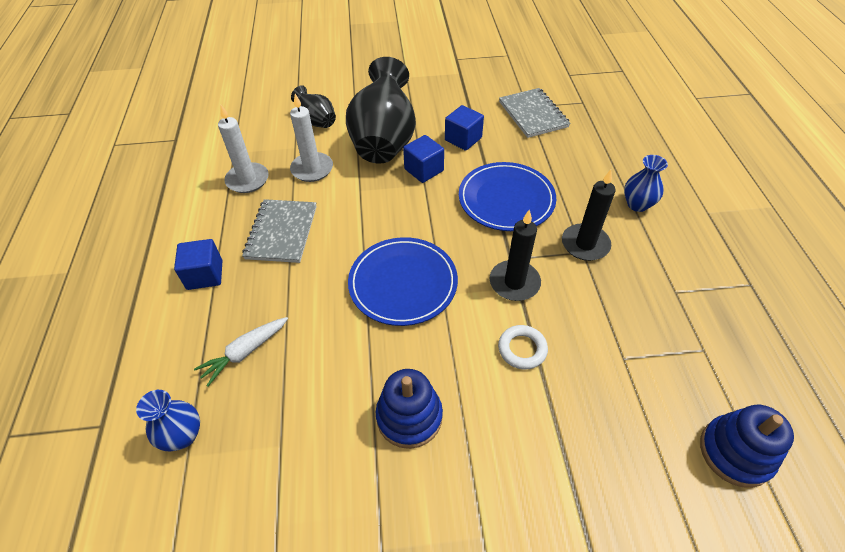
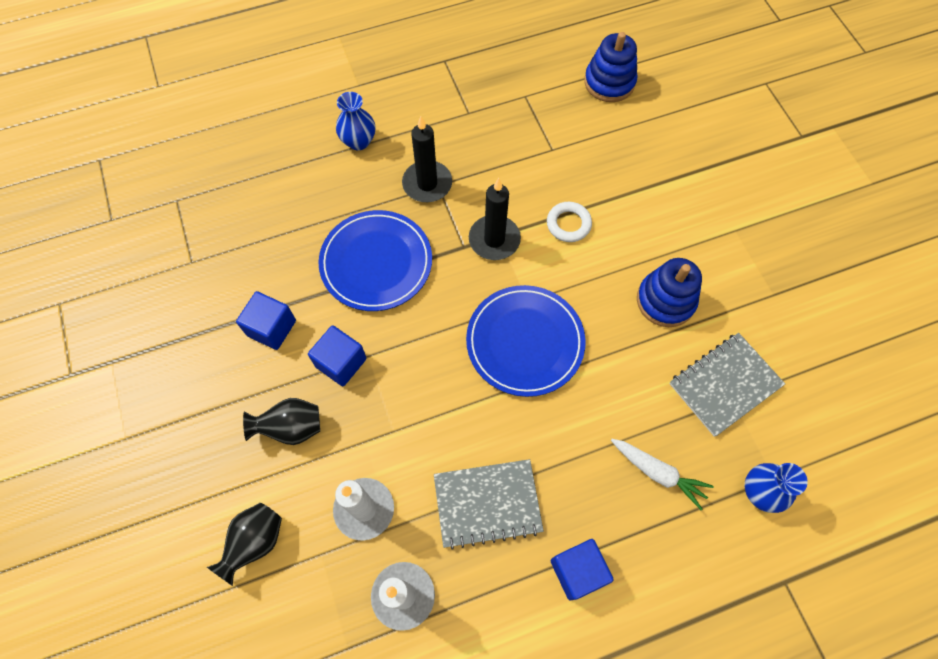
camera: 105 degrees left, 15 degrees up
(384, 142) = (291, 428): black vase -> black vase, size x0.49
(533, 114) = (209, 253): grey notebook -> grey notebook (724, 385)

